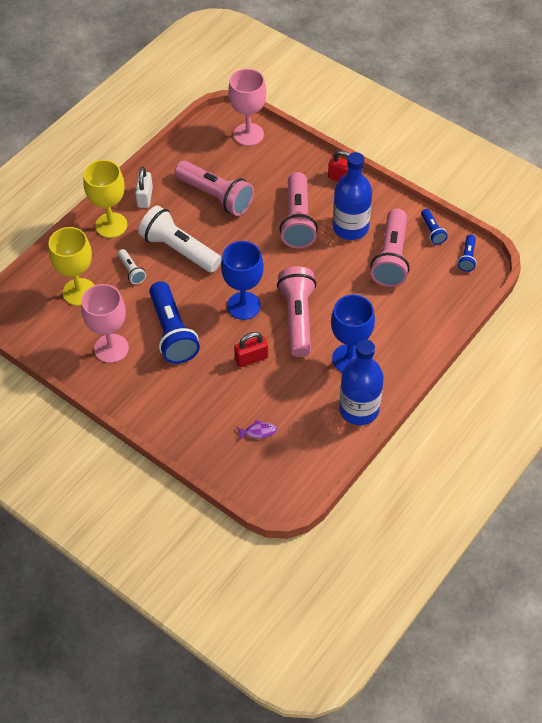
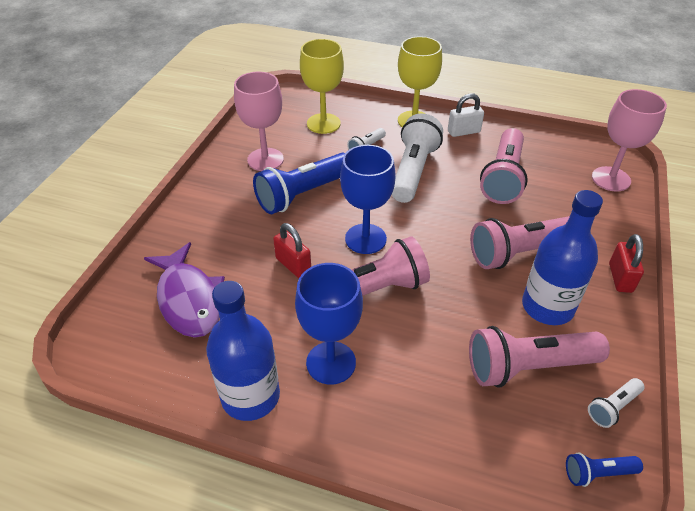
camera: 70 degrees right, 10 degrees down
(258, 432) = (189, 299): purple fish -> purple fish, size x2.48
(432, 231) = (613, 407): blue flashlight -> white flashlight

